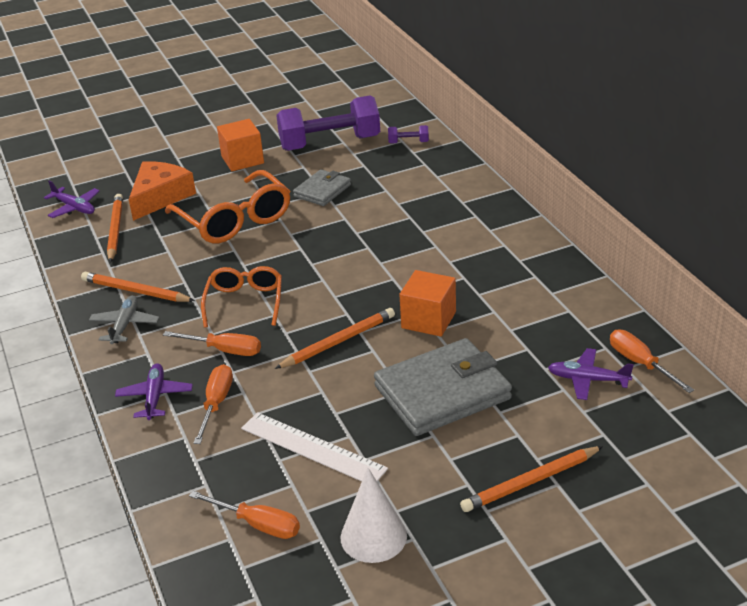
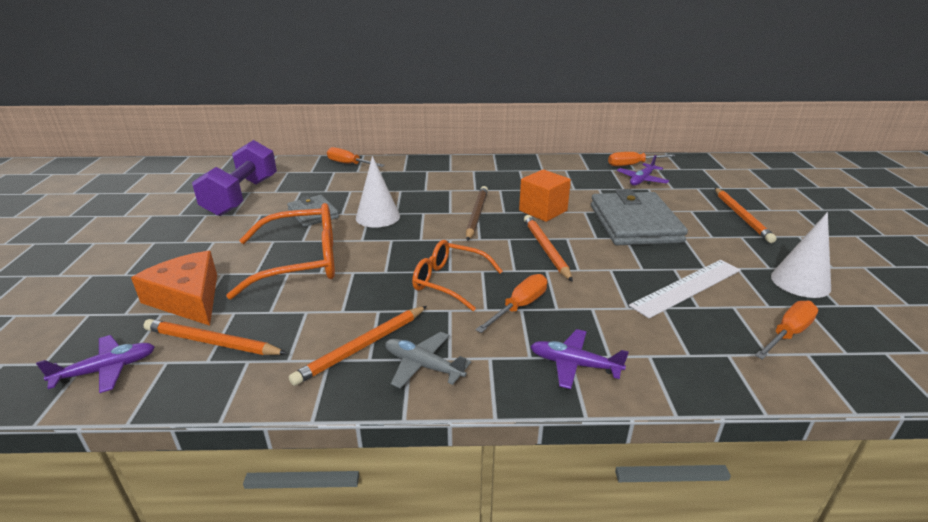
camera: 70 degrees left, 5 degrees down
(216, 404) = (604, 326): orange screwdriver -> orange screwdriver (349, 164)
(242, 160) = (197, 239): orange cube -> none
(340, 225) = (378, 217): none -> white cone
(385, 280) = (476, 215): none -> brown pencil
(408, 142) = (294, 170): purple dumbbell -> none

